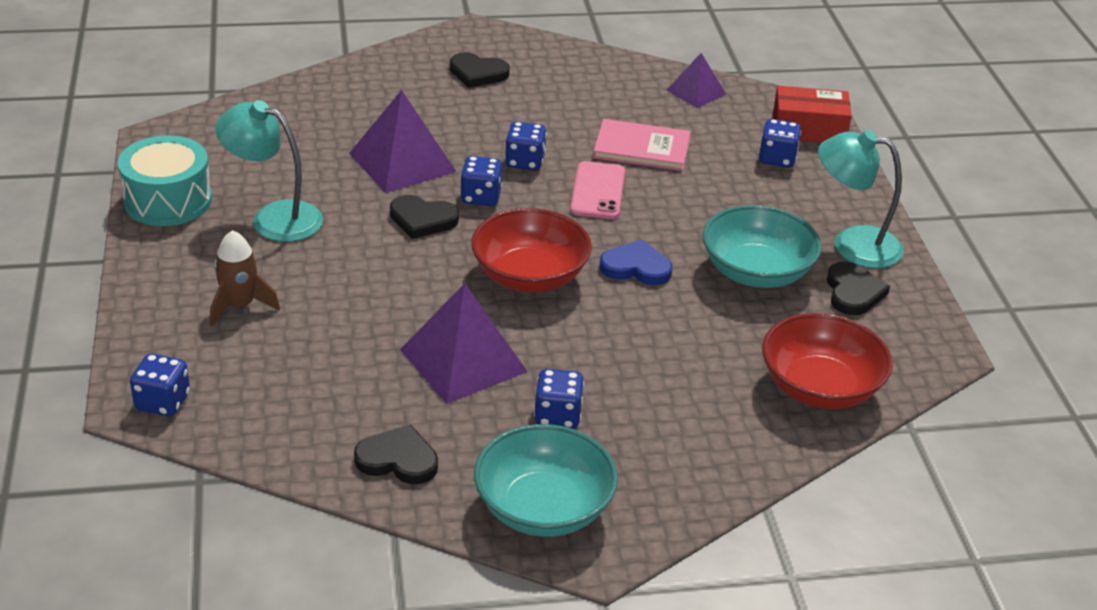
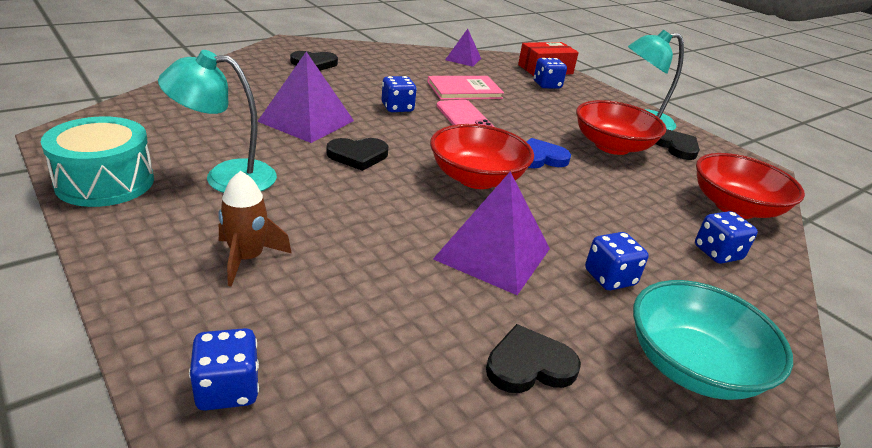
camera: 30 degrees left, 5 degrees down
(481, 197) = (388, 134): blue dice -> blue dice (717, 253)
(756, 272) = (612, 146): turquoise bowl -> red bowl

